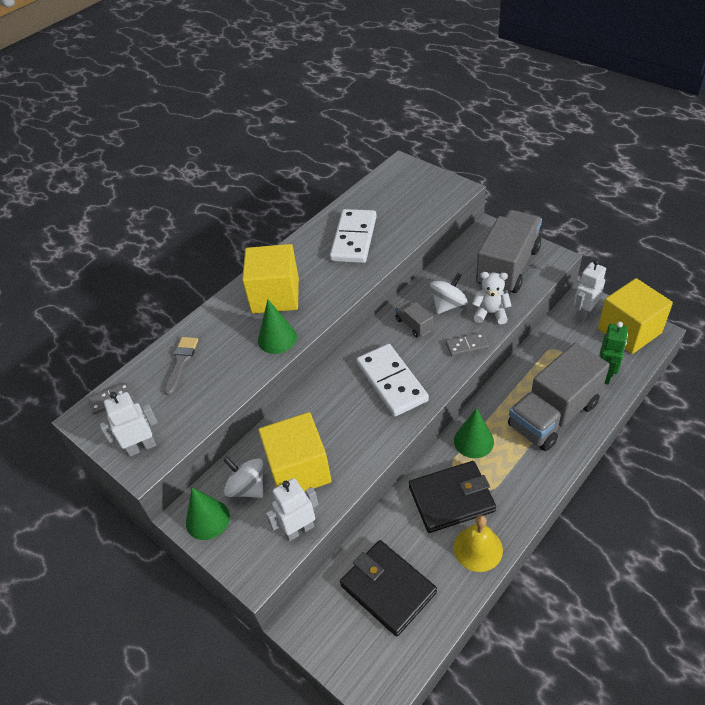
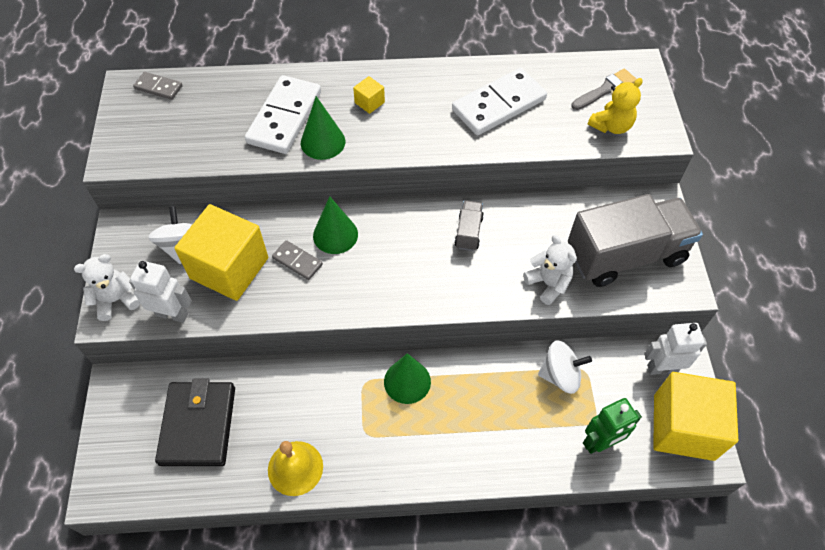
camera: 40 degrees right, 10 degrees up
(141, 447) = (131, 143): white robot -> none
(181, 362) = (235, 99): grey brush -> grey brush (605, 89)
(207, 519) = (130, 243): green cone -> green cone (335, 235)
(247, 559) = (116, 300): none -> white teddy bear
(275, 295) = (369, 102): yellow cube -> yellow cube, size x0.40
(392, 382) = (385, 265): white domino -> white domino (285, 117)
(428, 203) = (611, 126): none -> yellow teddy bear
(448, 305) = (522, 241): white spinning top -> white spinning top (560, 375)
(451, 499) = (328, 408): black wallet -> none
(467, 346) = (486, 293): grey domino -> grey domino (297, 261)
(553, 415) = (502, 429): grey truck -> none

